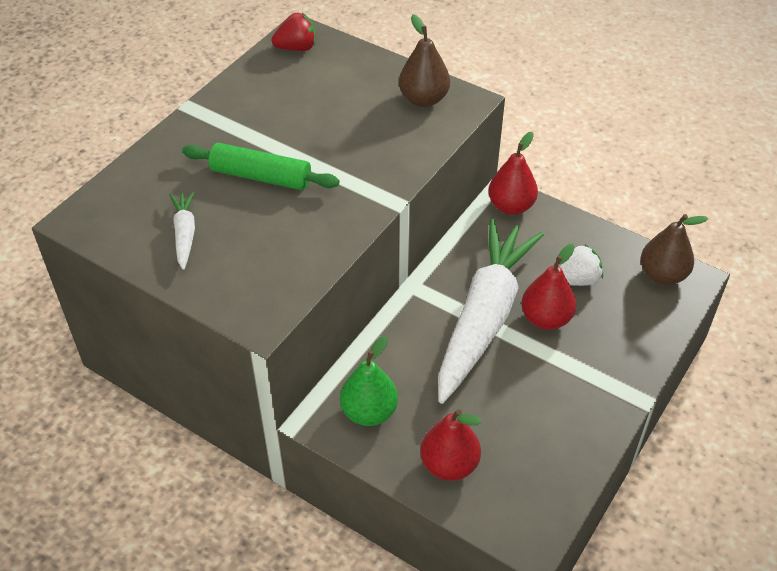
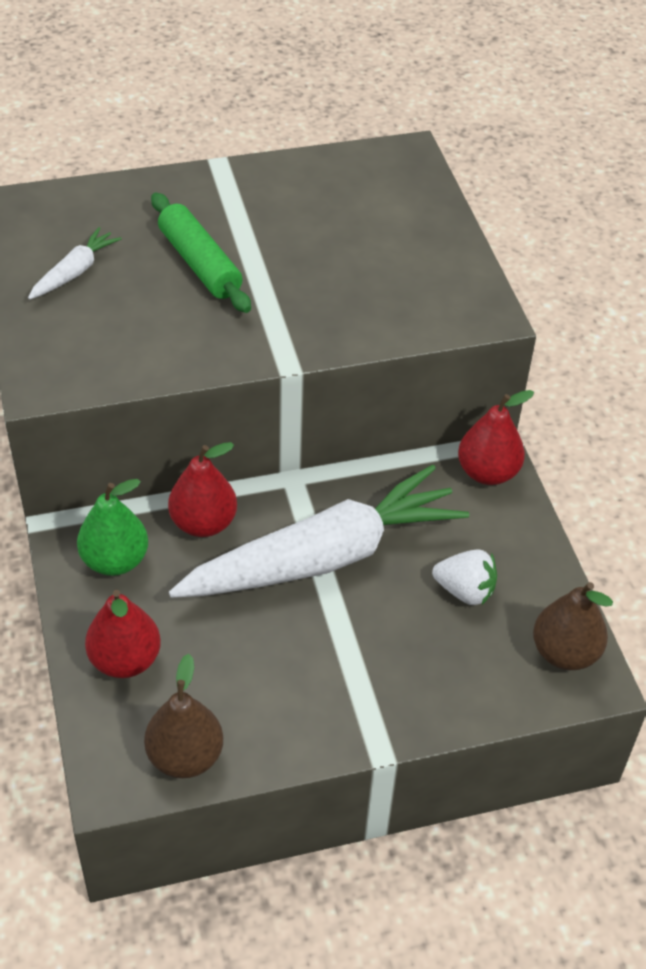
camera: 40 degrees right, 0 degrees up
(297, 48) = (385, 165): red strawberry -> none
(424, 99) = (445, 287): brown pear -> brown pear (185, 757)
(546, 319) = (383, 603): red pear -> red pear (203, 523)

